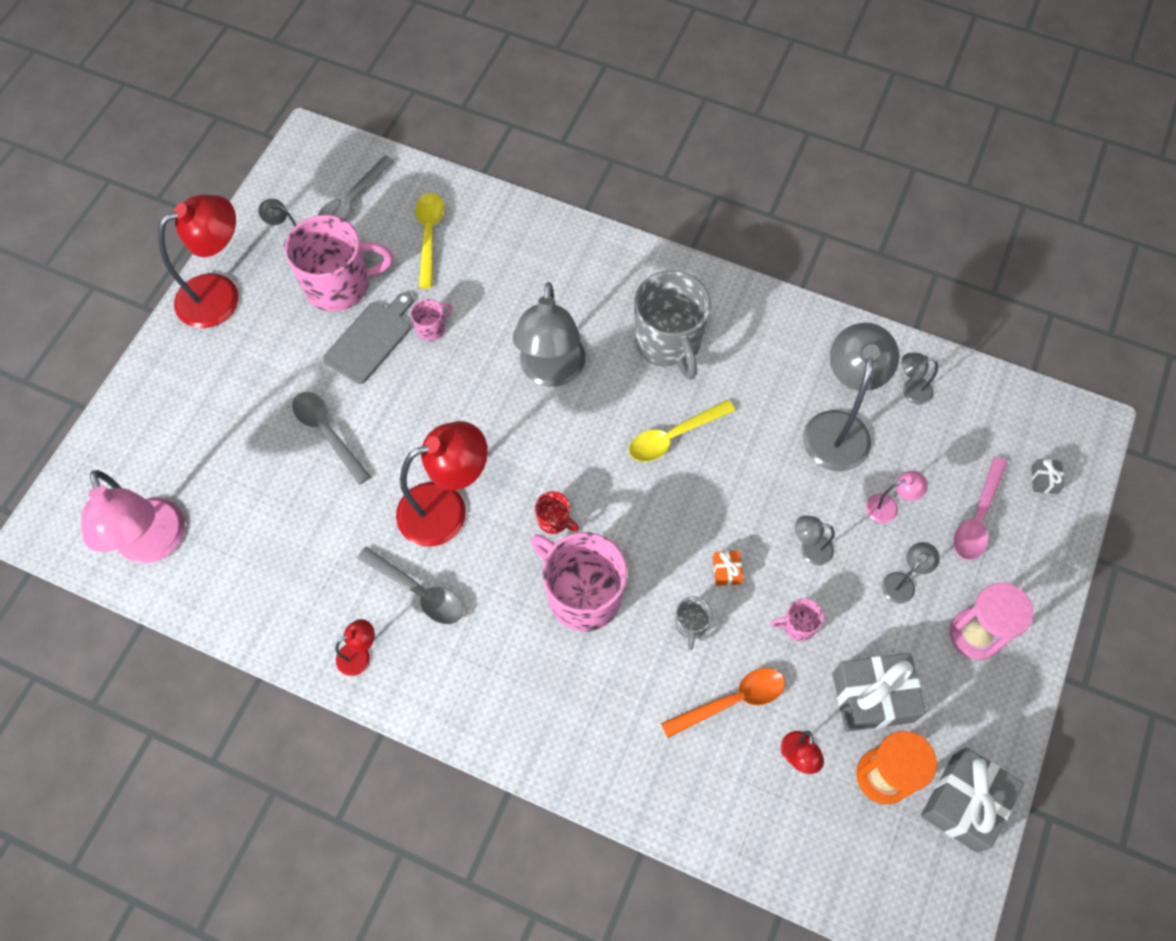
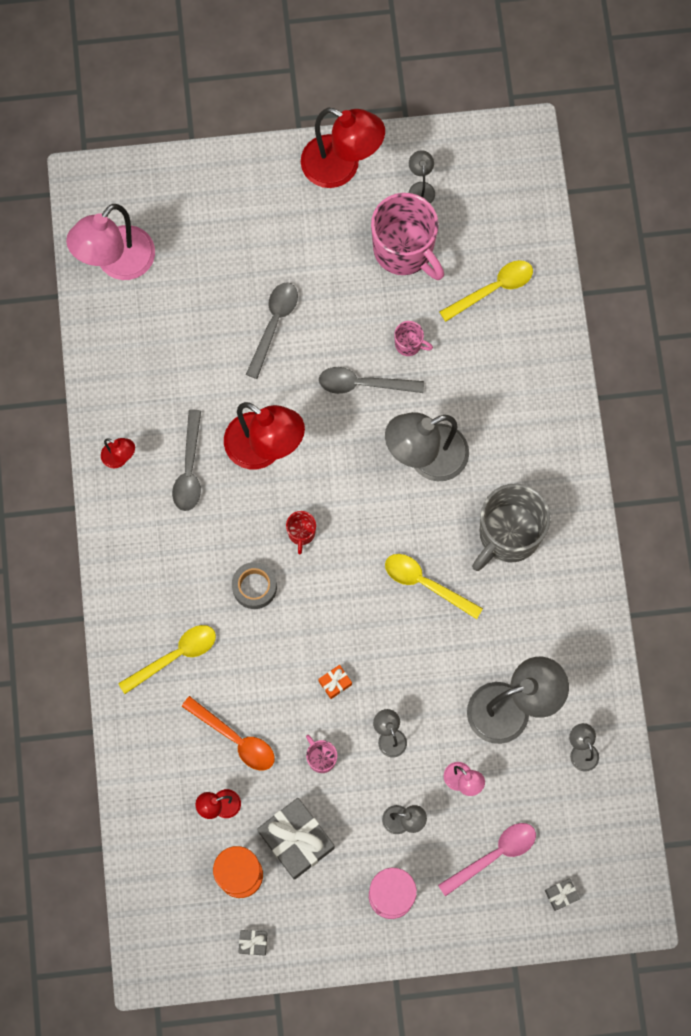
camera: 60 degrees right, 10 degrees up
(351, 201) = (488, 208): grey spoon -> grey spoon (363, 384)
(370, 340) = (371, 305): grey cutting board -> none
(582, 595) = (254, 587): pink mug -> grey tape
(608, 715) = (175, 656): none -> yellow spoon
(691, 625) = (276, 679): grey mug -> none
(964, 803) = (253, 943): grey gift -> grey gift, size x0.44
(977, 517) = (494, 855): pink spoon -> pink spoon turned 150 degrees clockwise

